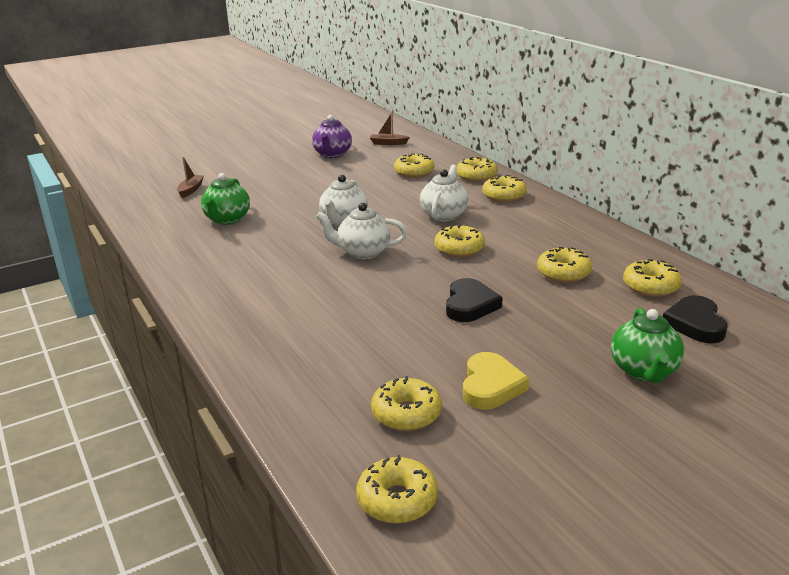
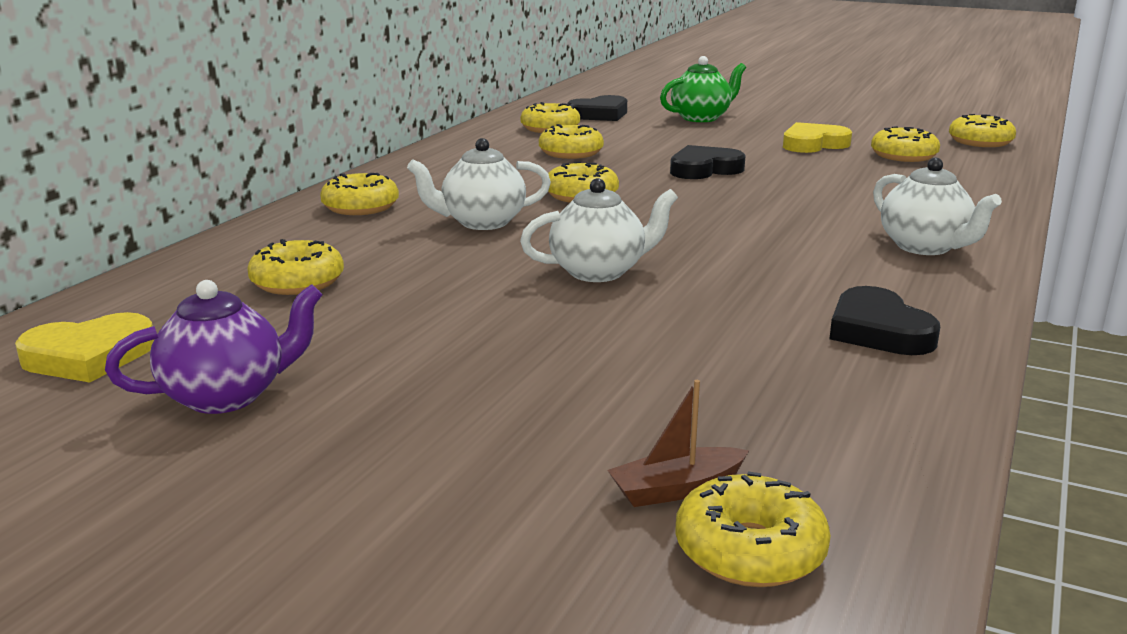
camera: 125 degrees left, 5 degrees down
(203, 252) = (878, 331): none -> black heart
(227, 219) = (743, 365): green teapot -> none
(363, 252) = (677, 234): white teapot -> white teapot (925, 247)
(388, 143) = (89, 356): brown boat -> yellow heart
(476, 176) = (279, 236): yellow donut -> yellow donut (749, 550)

